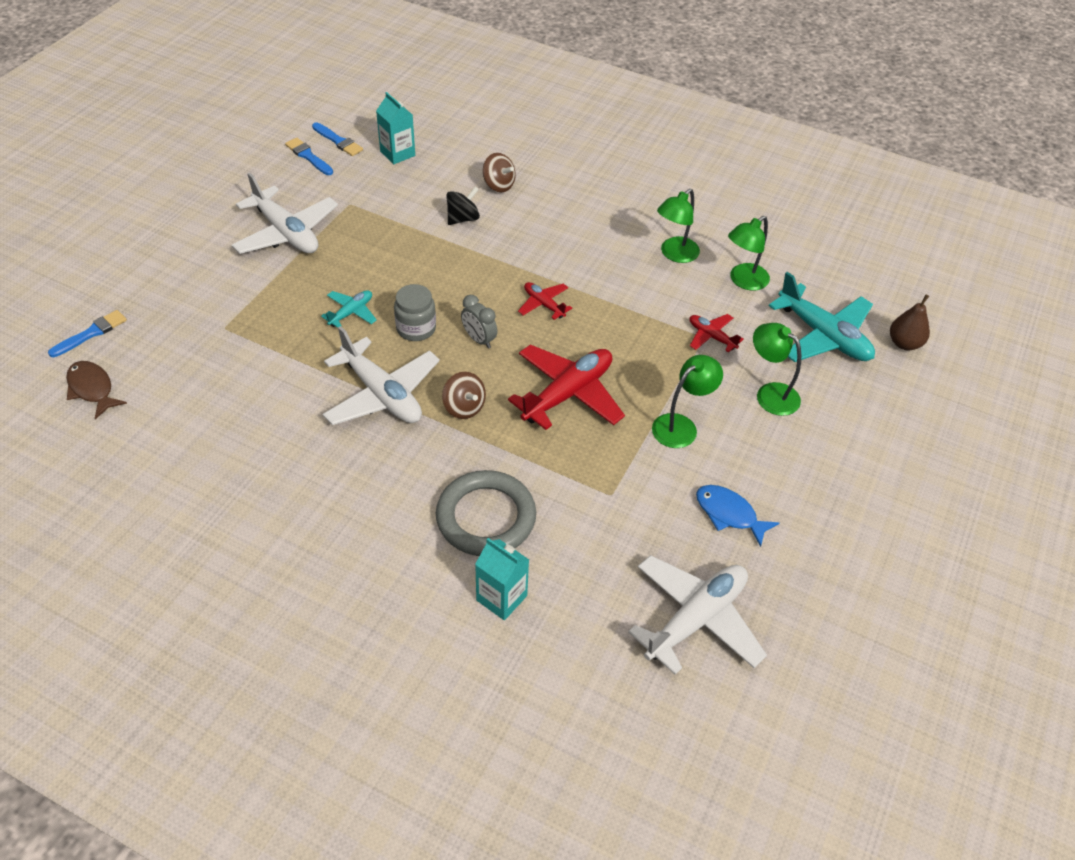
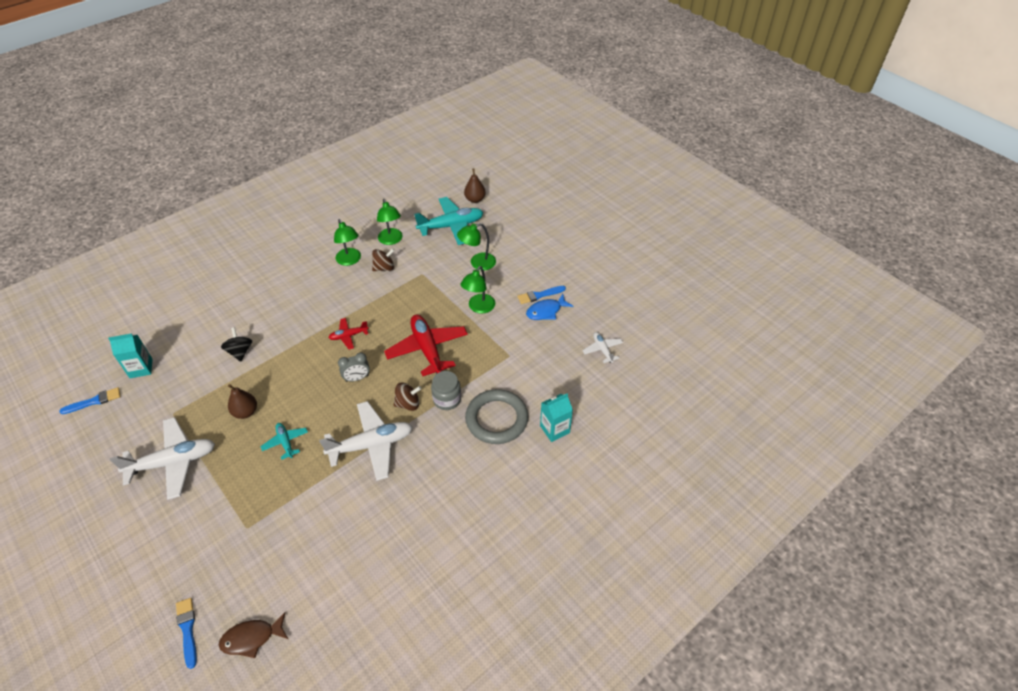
camera: 65 degrees left, 0 degrees up
(308, 156) = (95, 425): blue brush -> blue brush (539, 295)
(378, 260) = (245, 412): none -> brown pear
(416, 329) = (325, 409): grey jar -> grey jar (447, 399)
(498, 185) = (222, 322): brown spinning top -> brown spinning top (384, 268)
(681, 426) = (479, 308): green lamp -> green lamp turned 135 degrees counterclockwise
(696, 619) = (602, 349): white plane -> white plane, size x0.51
(711, 337) = (423, 270): red plane -> none

